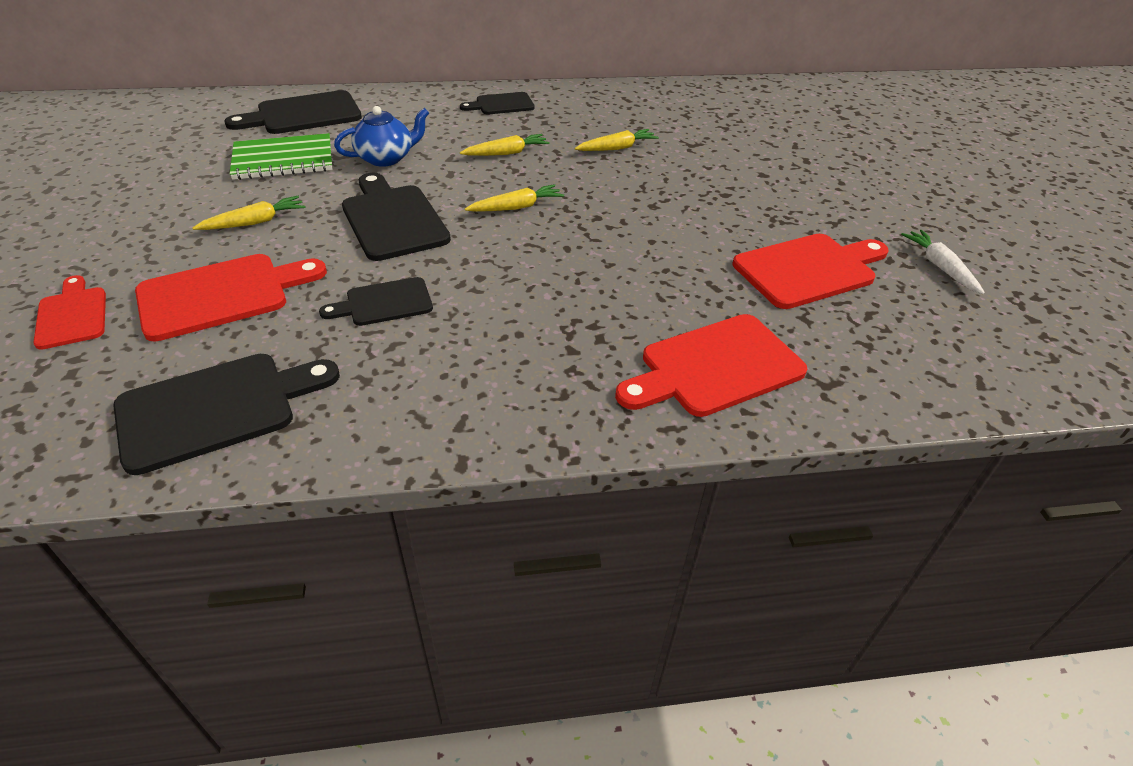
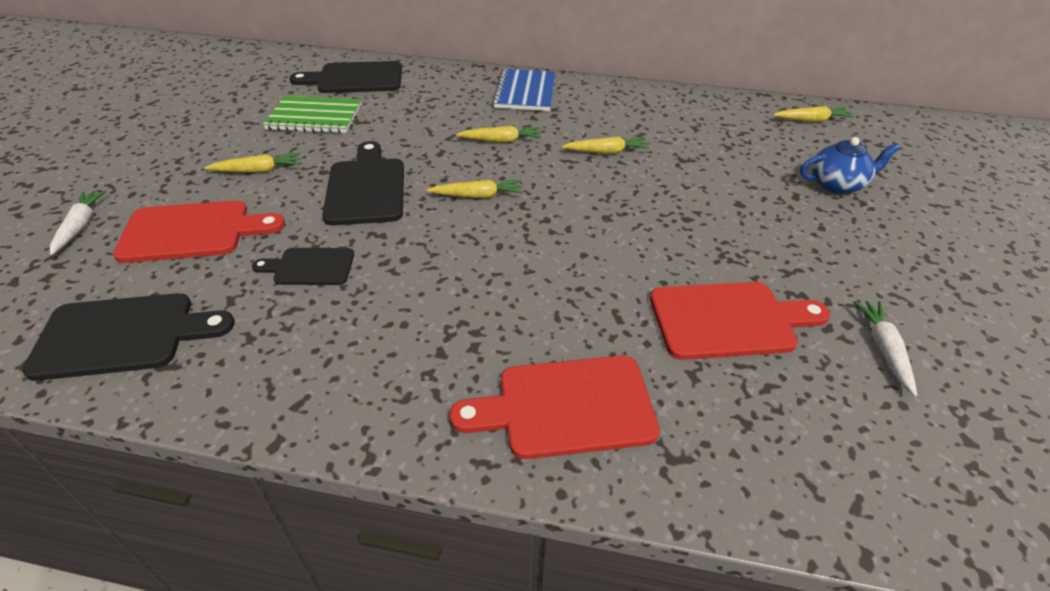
camera: 20 degrees right, 0 degrees up
(72, 315) = (80, 226): red cutting board -> white carrot
(386, 158) = (396, 129): blue teapot -> blue teapot (837, 184)
(501, 104) = (525, 92): black cutting board -> blue notebook
(784, 94) = (811, 120): none -> yellow carrot

